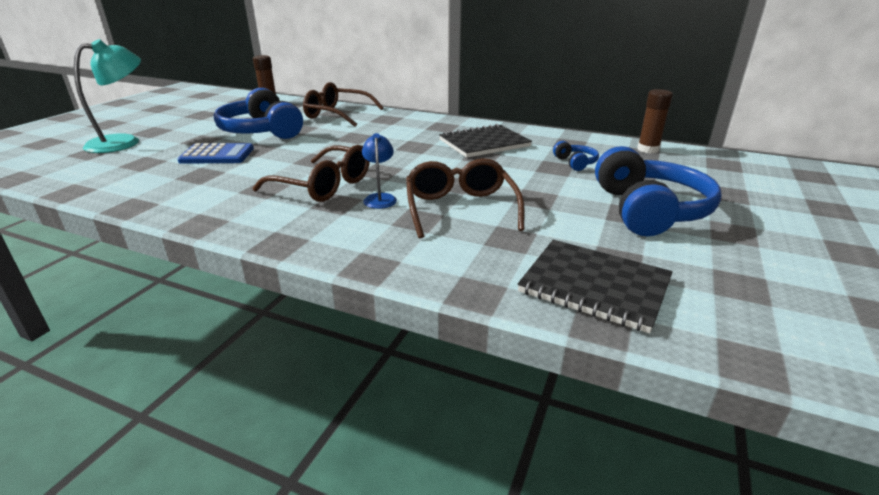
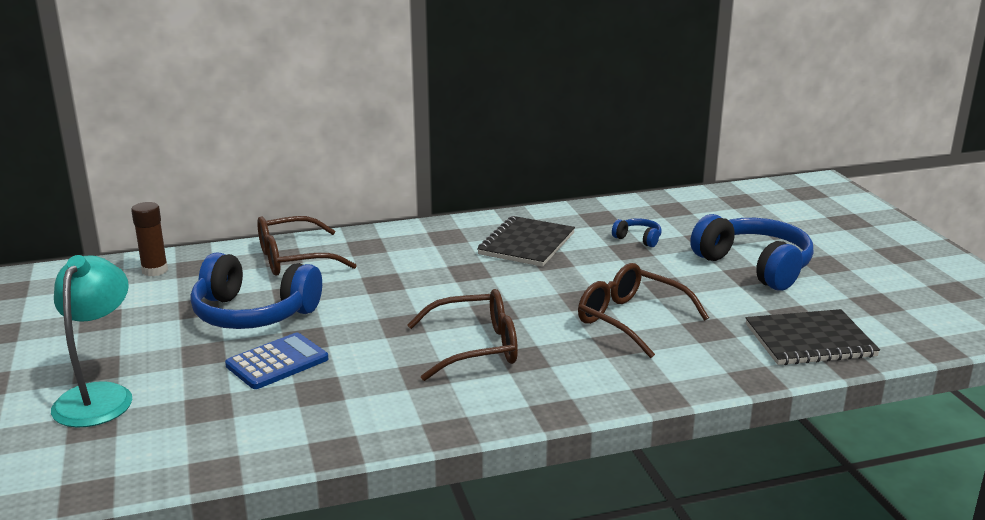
camera: 40 degrees left, 5 degrees down
(380, 198) = (550, 338): blue lamp -> none
(648, 149) = (669, 203): brown glue stick -> none

